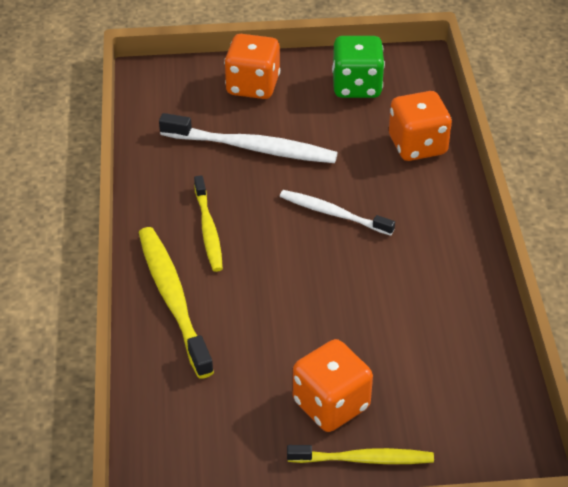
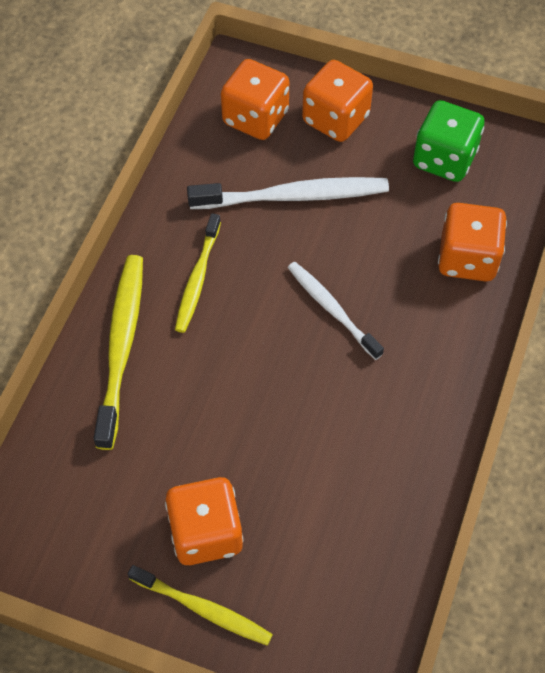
camera: 25 degrees right, 15 degrees up
(186, 104) = (255, 118): none -> orange dice
(252, 148) = (293, 196): white toothbrush -> white toothbrush turned 45 degrees counterclockwise

